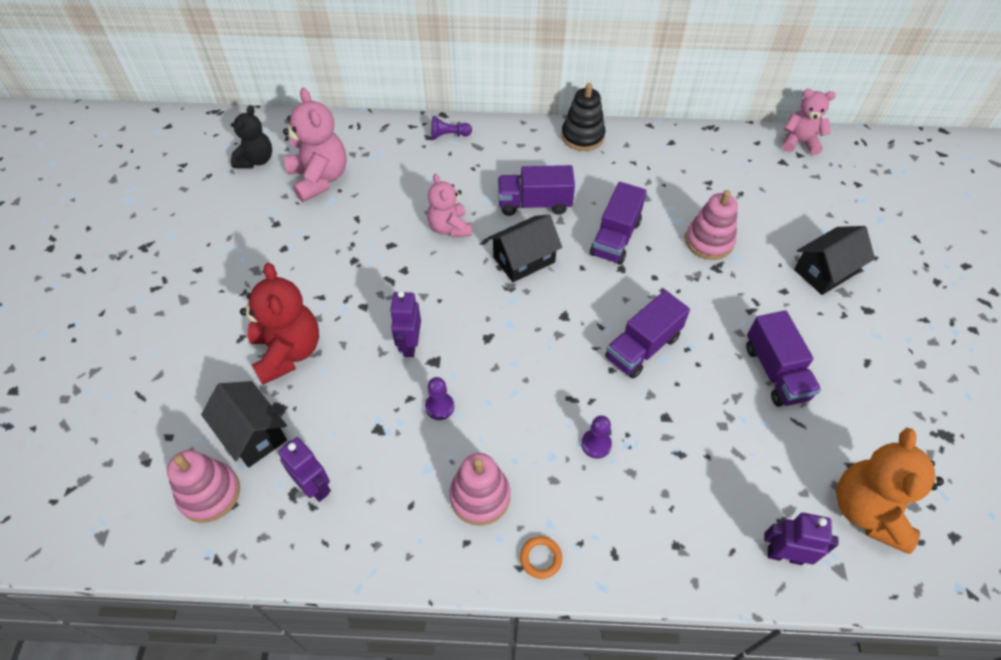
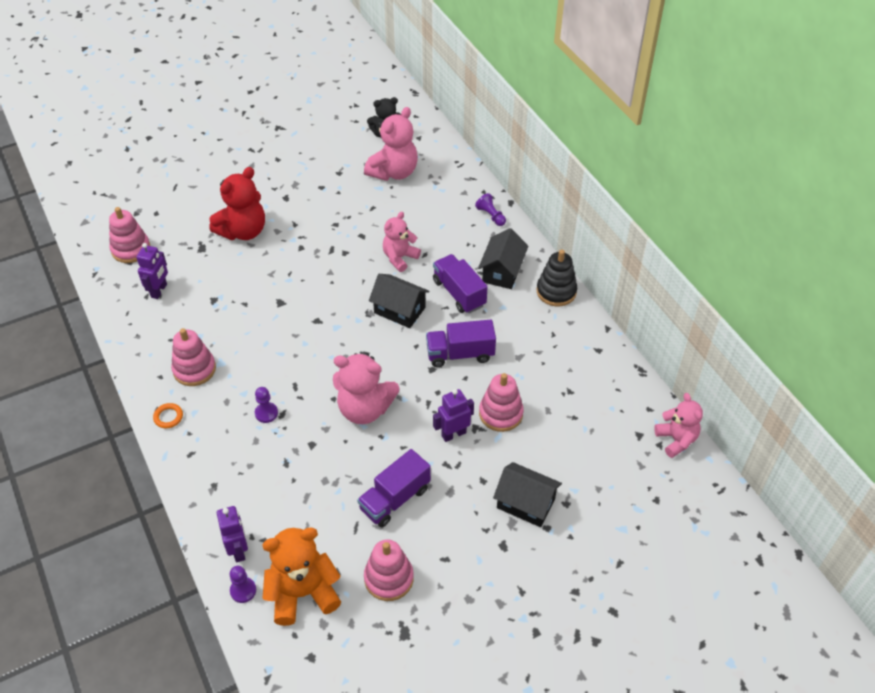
camera: 60 degrees right, 5 degrees down
(252, 433) = (178, 246): black house -> black house (502, 271)
(410, 345) = (285, 284): purple robot -> purple robot (453, 434)
(439, 407) = (247, 321): purple pawn -> purple pawn (243, 590)
(642, 347) = (365, 409): purple truck -> pink teddy bear
(875, 420) = (389, 578): none -> pink stacking toy

